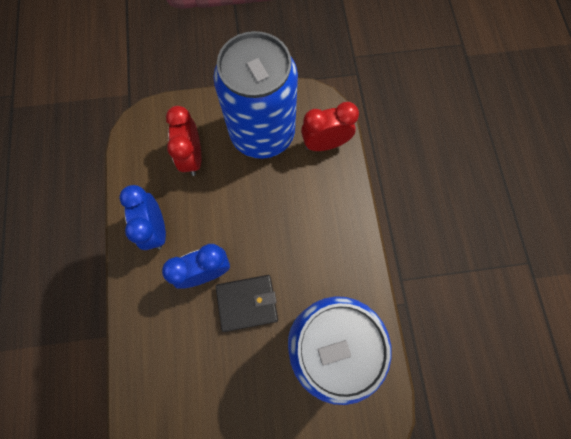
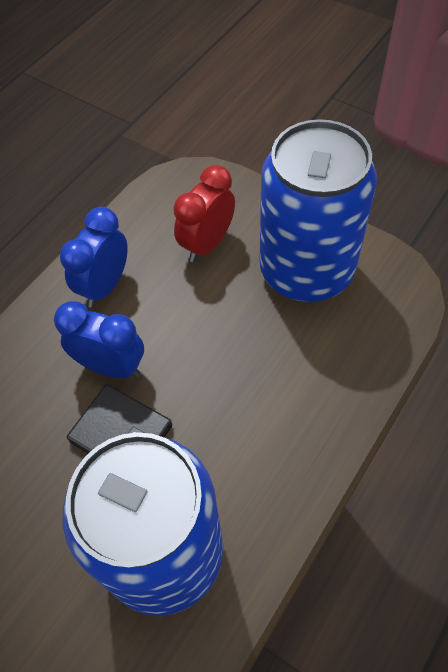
camera: 45 degrees right, 15 degrees down
(325, 144) = (371, 332): red clock -> none

